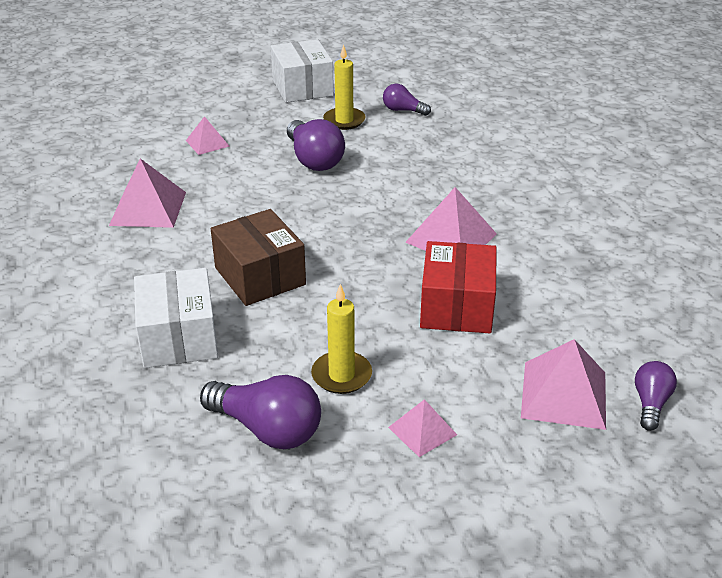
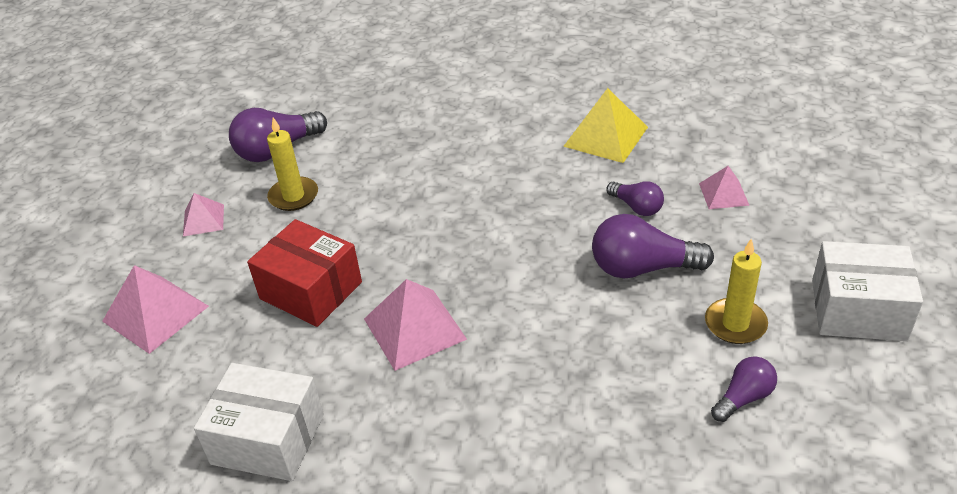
camera: 120 degrees right, 5 degrees up
(148, 208) = (606, 136): pink pyramid -> yellow pyramid
(178, 337) = (406, 127): white box -> white box (268, 439)
(260, 276) = (450, 181): brown box -> none
(650, 403) = (92, 365): purple light bulb -> purple light bulb (636, 207)

